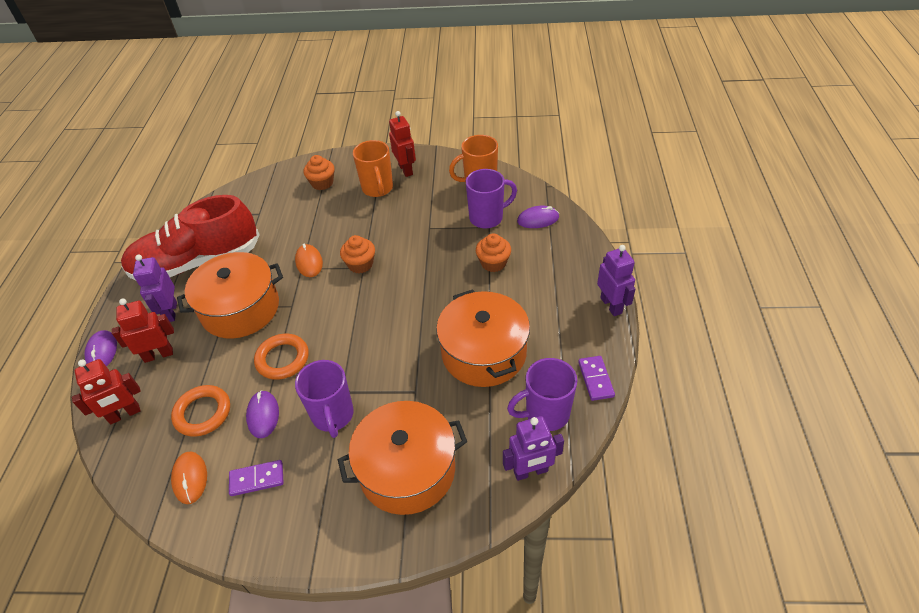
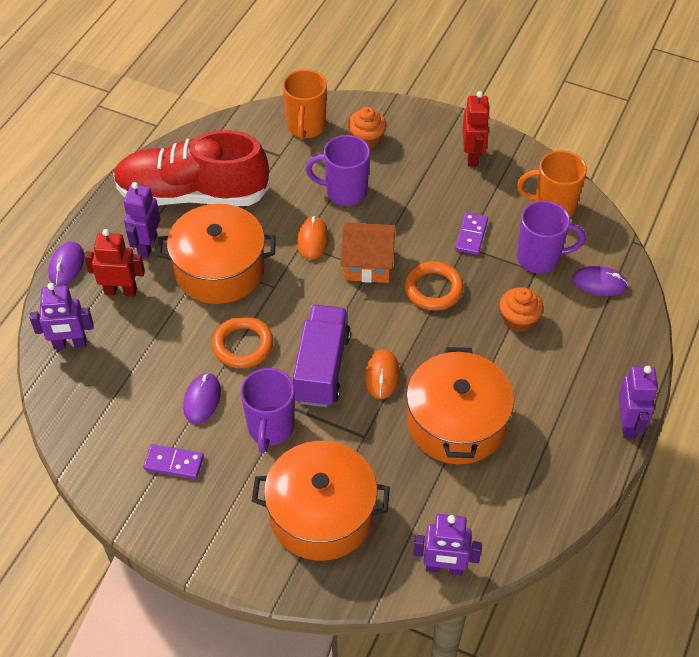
camera: 20 degrees right, 5 degrees up
(124, 414) = (70, 344): red robot -> purple robot
(190, 478) = (112, 436): orange mouse -> orange mouse (382, 375)
(203, 413) = (144, 373): orange ring -> orange ring (433, 289)
(356, 352) = (322, 368): none -> purple truck
(360, 264) = (368, 264): orange cupcake -> orange house
(378, 189) = (428, 171): orange mug -> orange mug (306, 127)
(545, 414) = (489, 516): purple mug -> purple mug (345, 192)
(595, 379) = (563, 501): purple domino -> purple domino (471, 235)

